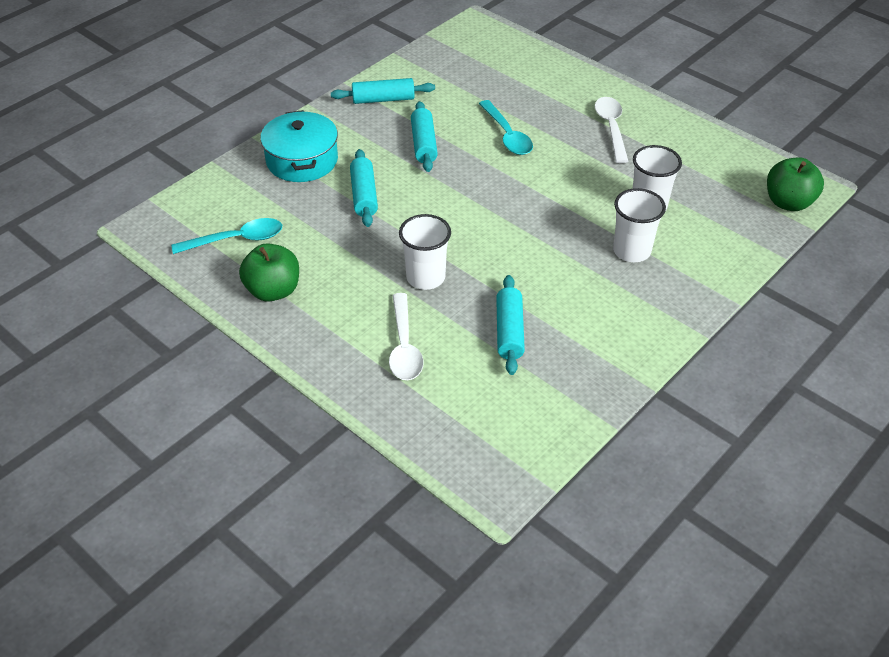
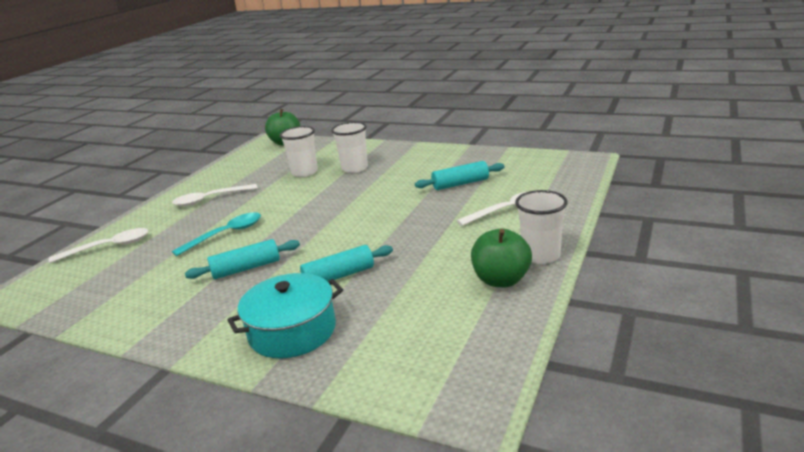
camera: 105 degrees left, 20 degrees down
(236, 239) = (448, 327): turquoise spoon -> none
(383, 99) = (164, 313): turquoise rolling pin -> none
(425, 277) = (430, 221): white cup -> white cup (541, 255)
(534, 66) = (109, 247): none -> white spoon

